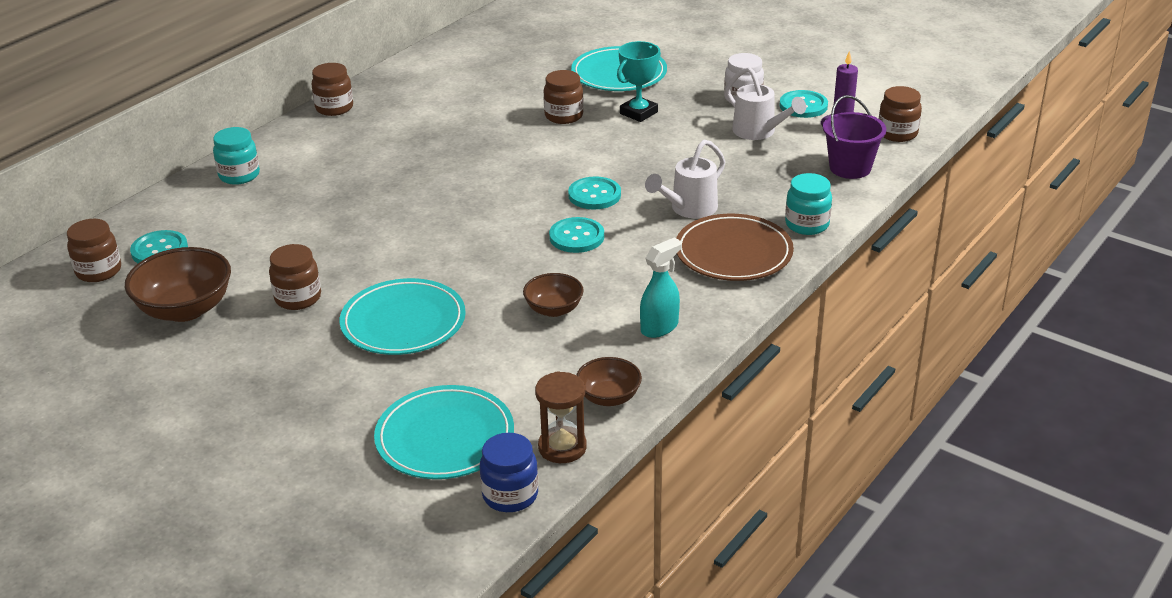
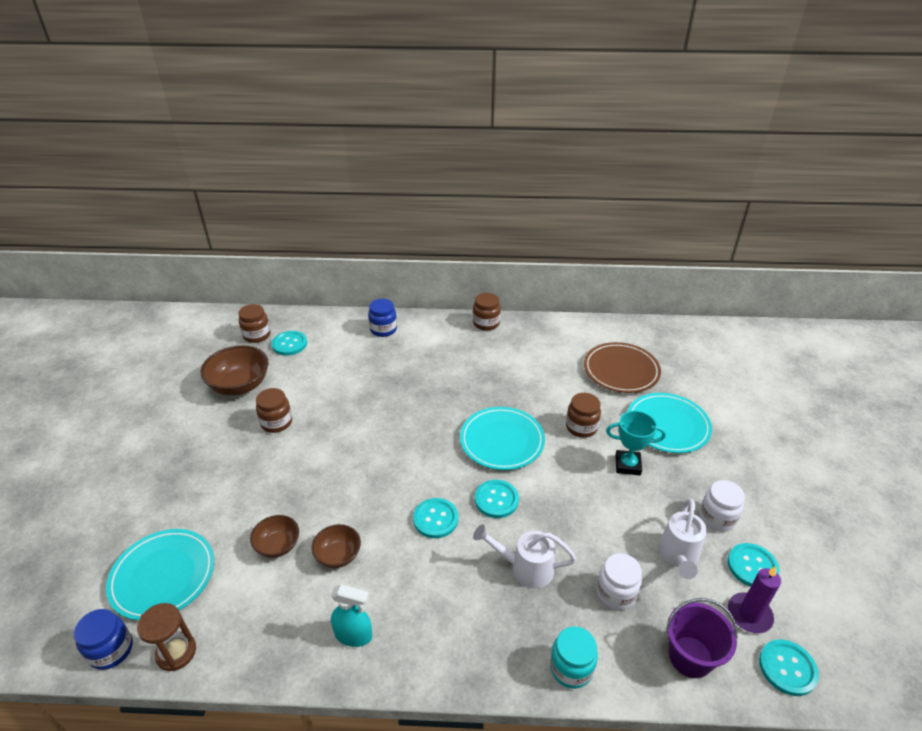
camera: 55 degrees right, 5 degrees up
(239, 175) = (383, 329): turquoise jar -> blue jar
(403, 322) = (278, 484): turquoise plate -> turquoise plate (502, 441)
(609, 397) = (248, 649): brown bowl -> brown bowl (278, 545)
(733, 253) = (487, 633): brown plate -> brown plate (621, 370)
(761, 175) = (616, 593): none -> white jar
(897, 133) = (787, 668): brown jar -> turquoise button

